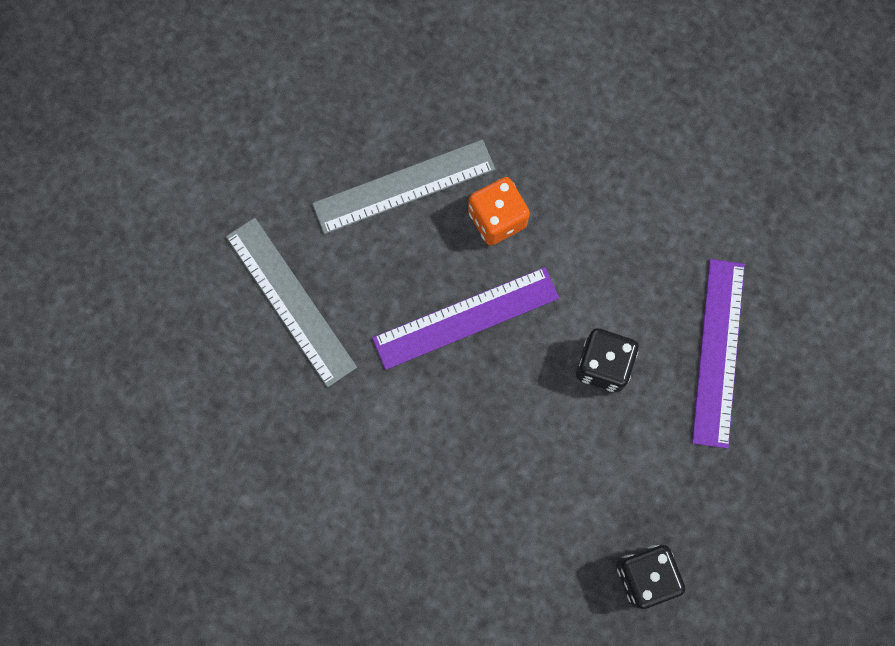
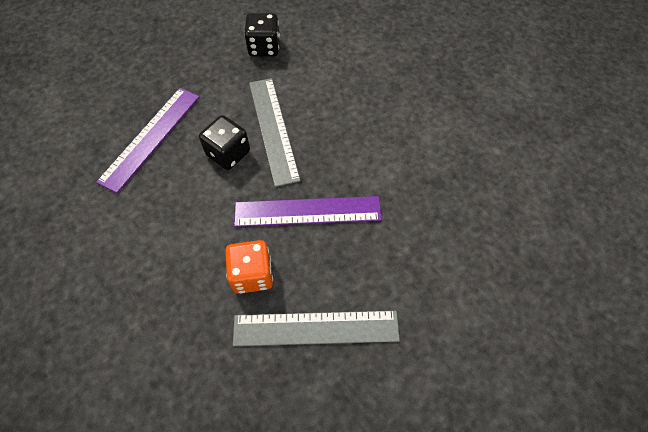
camera: 160 degrees left, 15 degrees down
(290, 301) = (437, 267): grey ruler -> grey ruler (273, 129)

